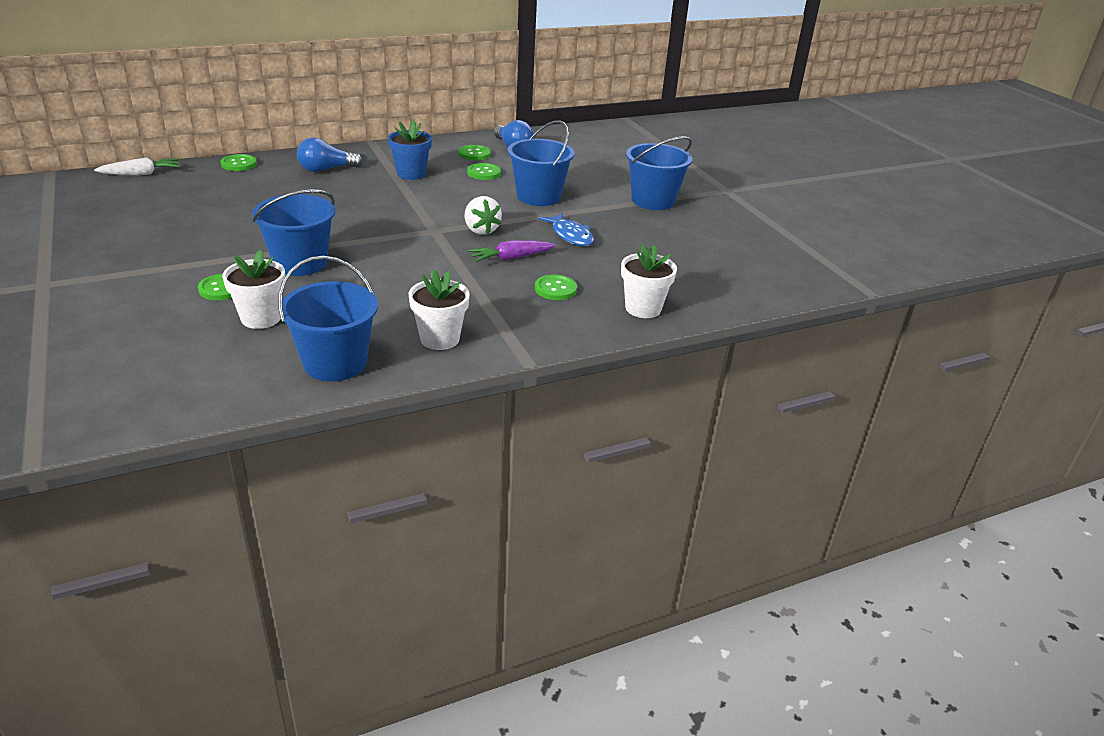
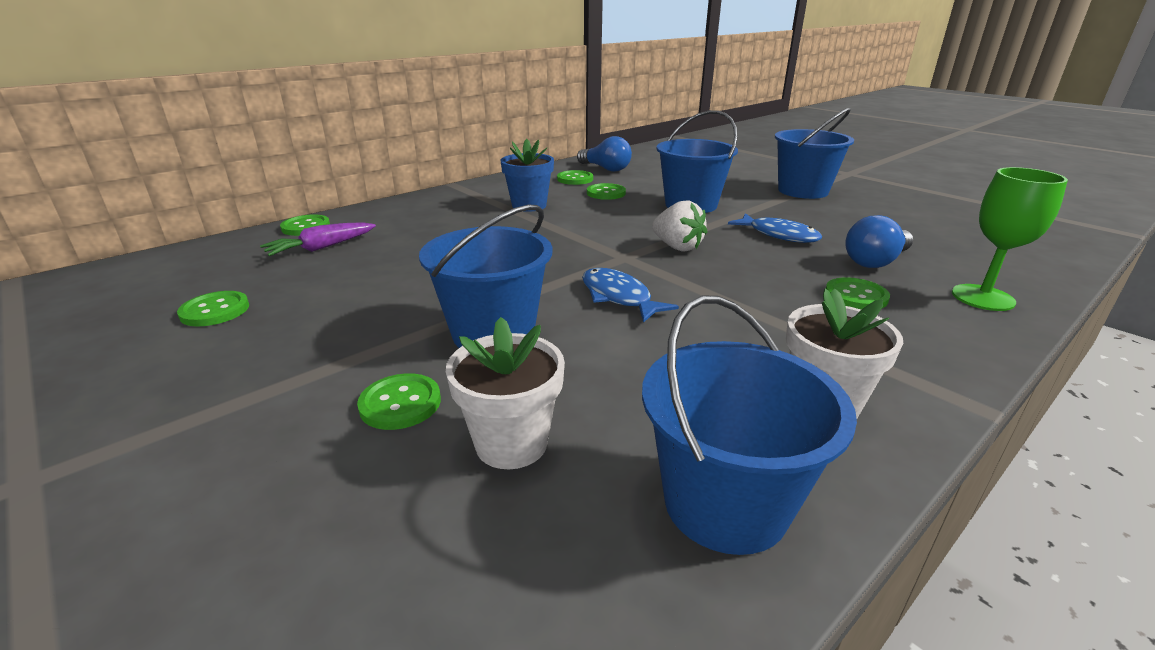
camera: 15 degrees left, 5 degrees down
(141, 174) = (168, 259): white carrot -> none
(154, 216) = (215, 311): none -> green button
(326, 169) = (424, 216): blue light bulb -> blue light bulb (875, 261)
(397, 257) = (618, 297): none -> blue fish
(511, 258) = (753, 270): purple carrot -> purple carrot (321, 248)
(643, 308) = (982, 297): white flower pot -> green goblet

